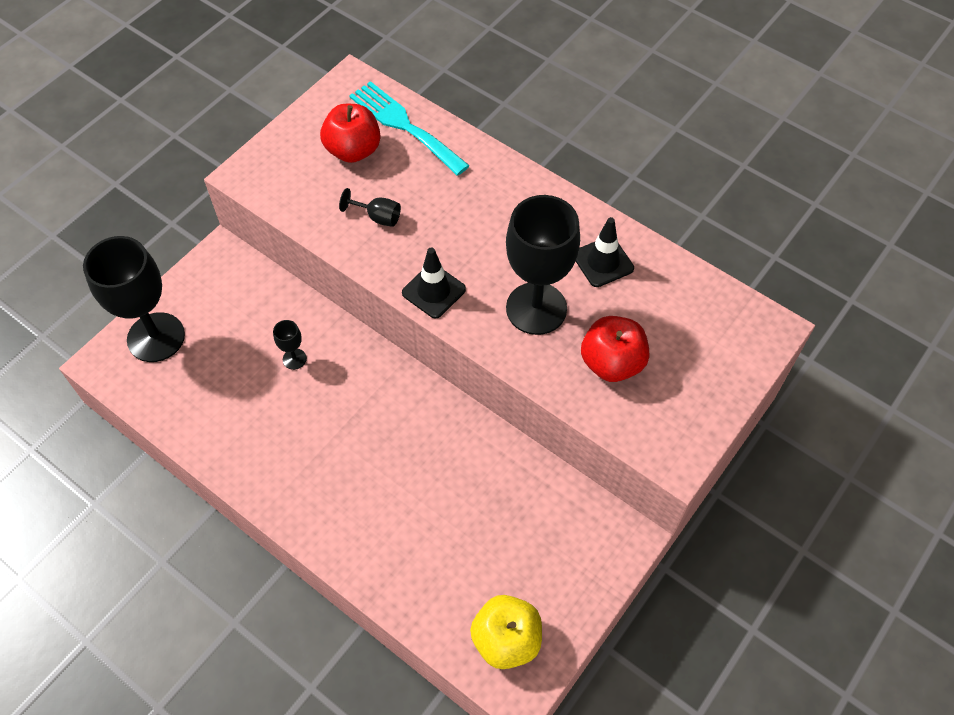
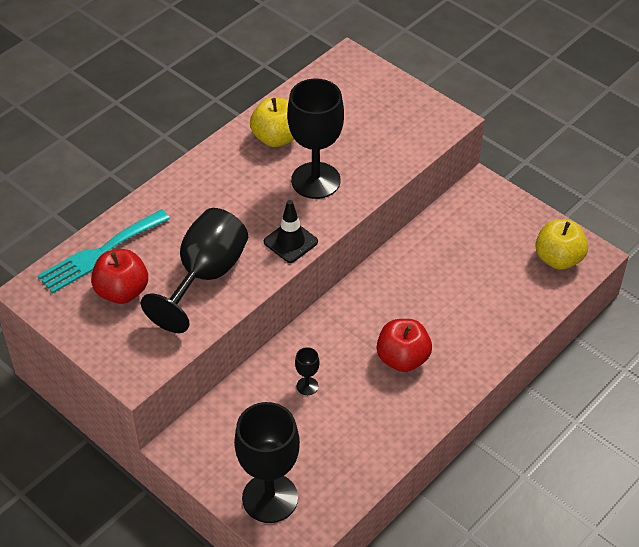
camera: 85 degrees left, 10 degrees down
(377, 217) = (205, 276): black goblet -> black goblet, size x2.40
(603, 262) = (276, 138): black traffic cone -> yellow apple
(612, 363) = (370, 143): red apple -> red apple (402, 359)

